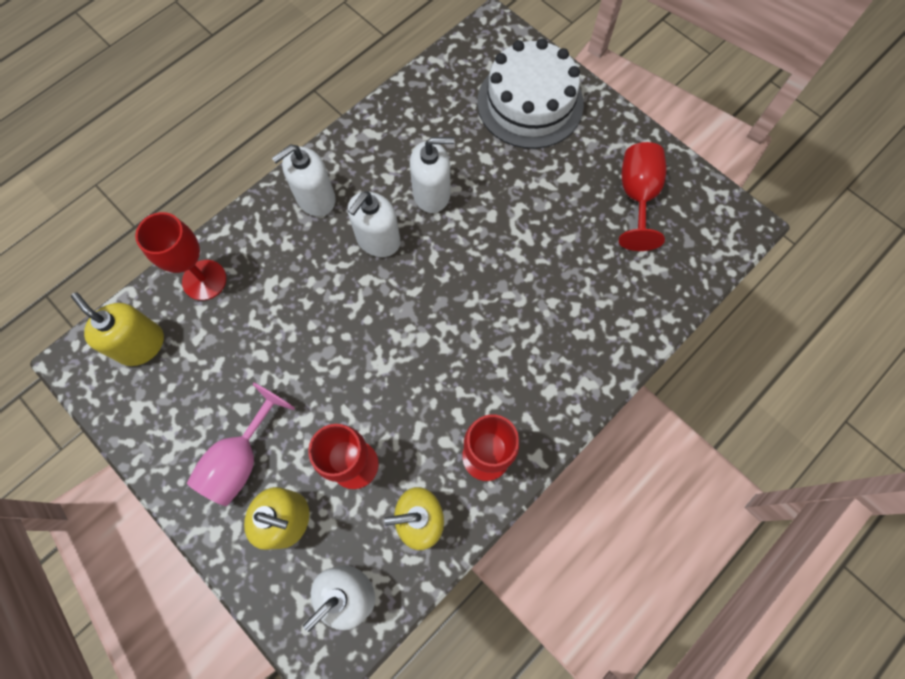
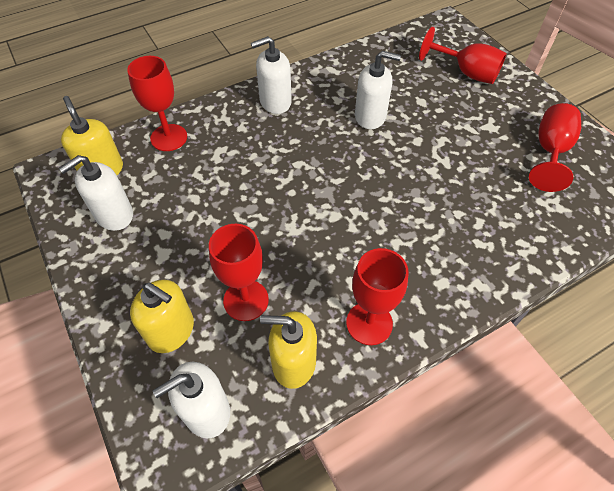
camera: 15 degrees right, 15 degrees down
(241, 459) = (149, 272): pink goblet -> none
(378, 240) = (317, 138): white soap dispenser -> white soap dispenser (114, 215)
(530, 103) = (466, 73): white cake -> red goblet

